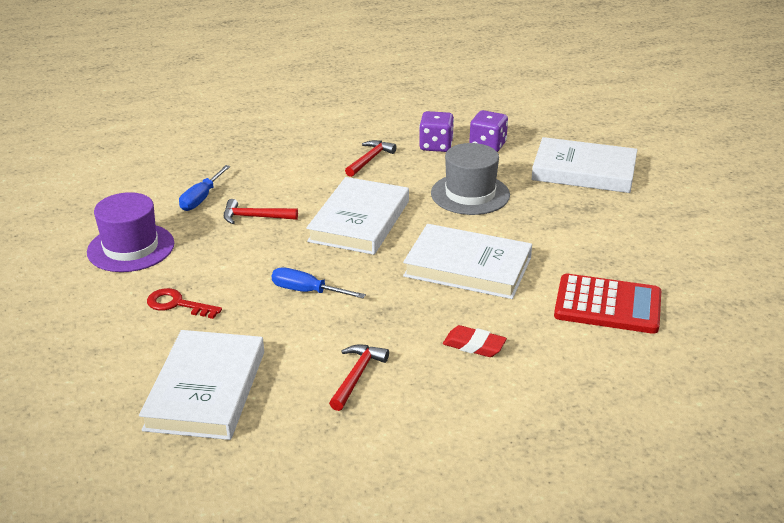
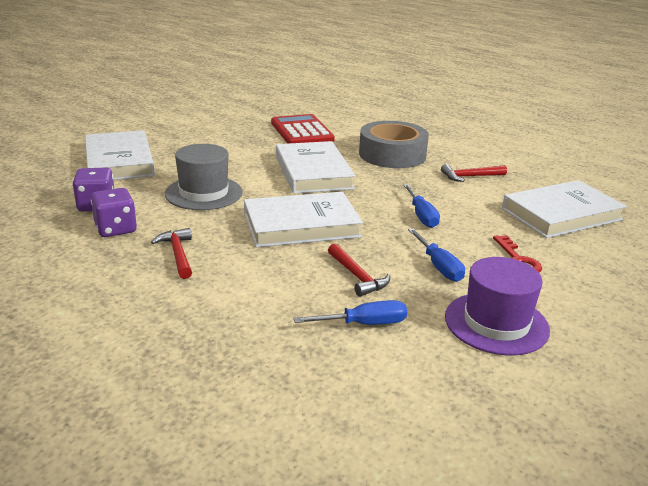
camera: 125 degrees left, 5 degrees down
(221, 259) = (438, 266): none -> blue screwdriver
(370, 159) = (178, 254): red hammer -> red hammer turned 75 degrees clockwise
(474, 345) = (392, 155): red eraser -> grey tape

